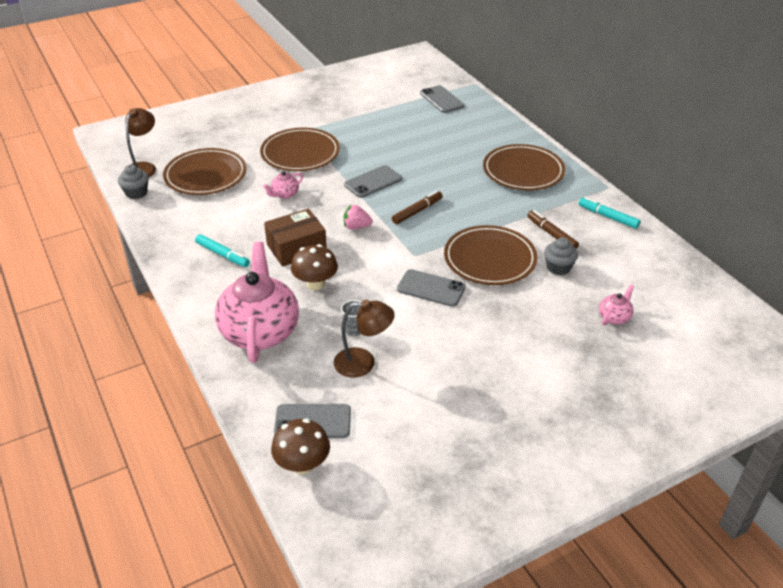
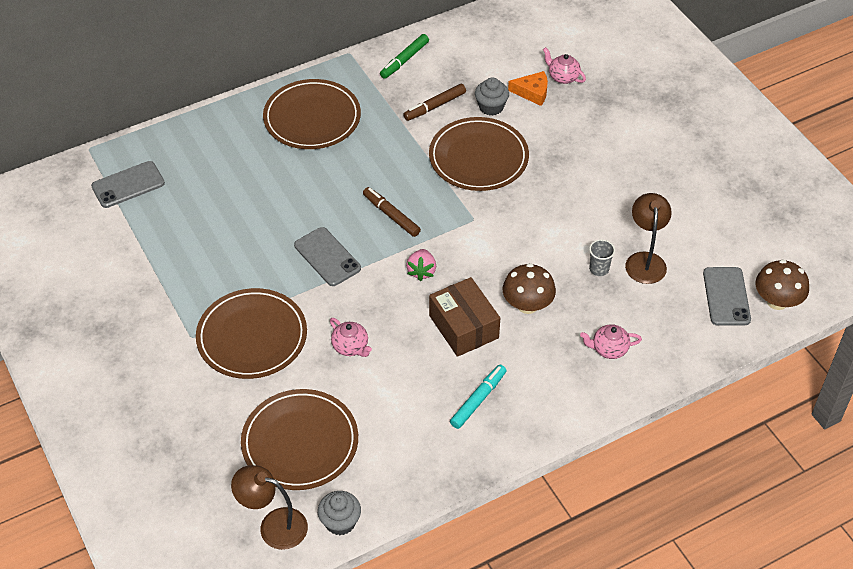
camera: 90 degrees left, 10 degrees up
(260, 331) = (609, 349): pink teapot -> pink teapot, size x0.42
(431, 288) = (529, 206): grey phone -> none
(585, 295) = (532, 92): none -> orange cheese
(608, 217) = (404, 60): turquoise marker -> green marker

